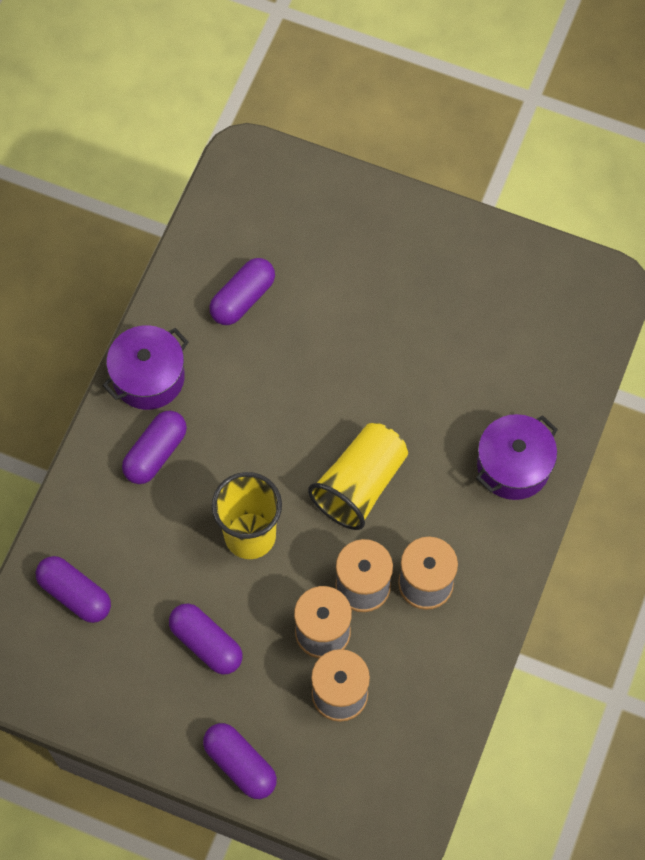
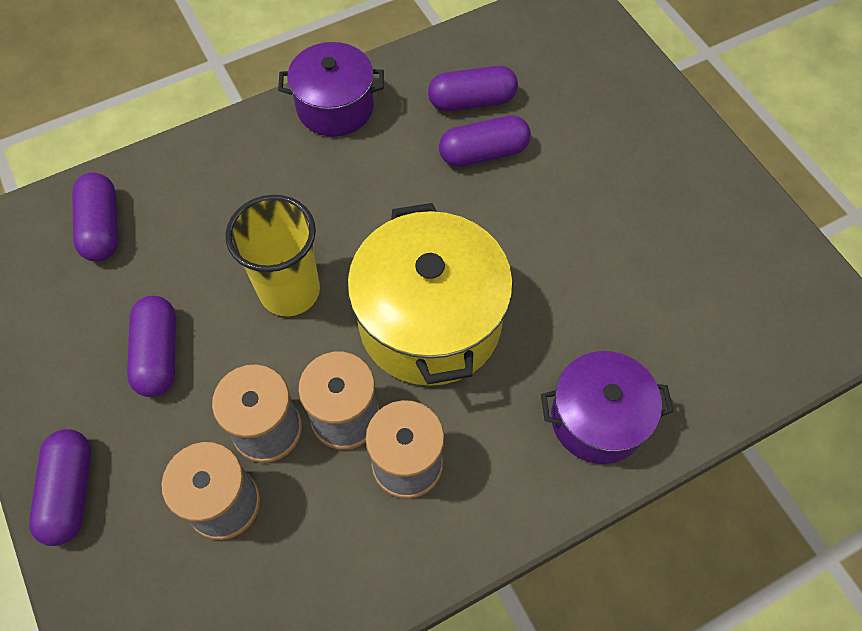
camera: 40 degrees right, 5 degrees down
(155, 453) = (281, 166): purple capsule -> purple capsule (483, 153)
(360, 484) = (430, 322): yellow cup -> yellow pot

